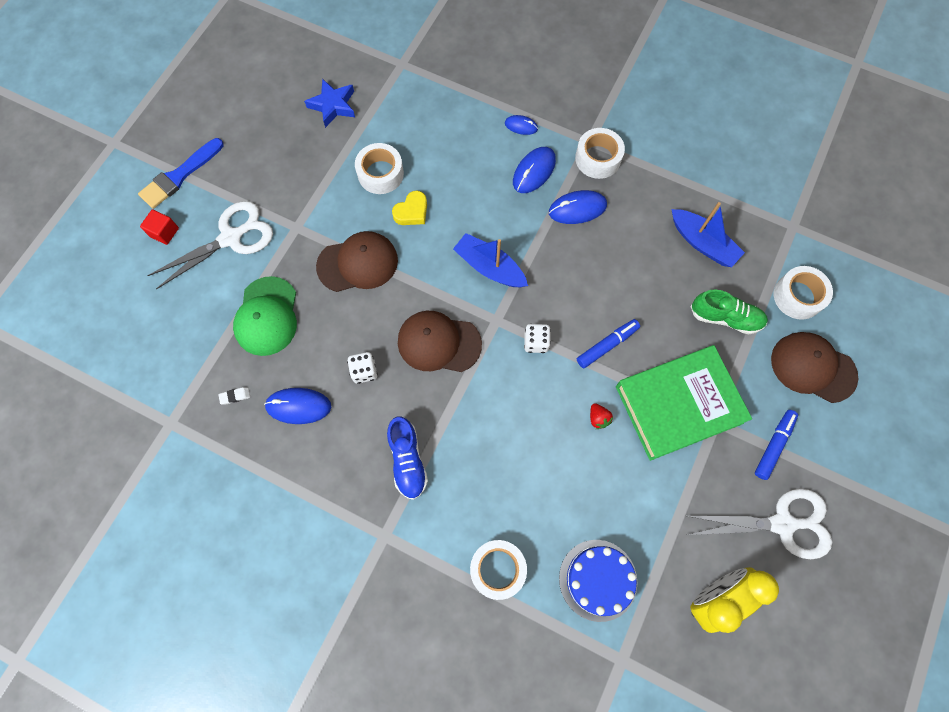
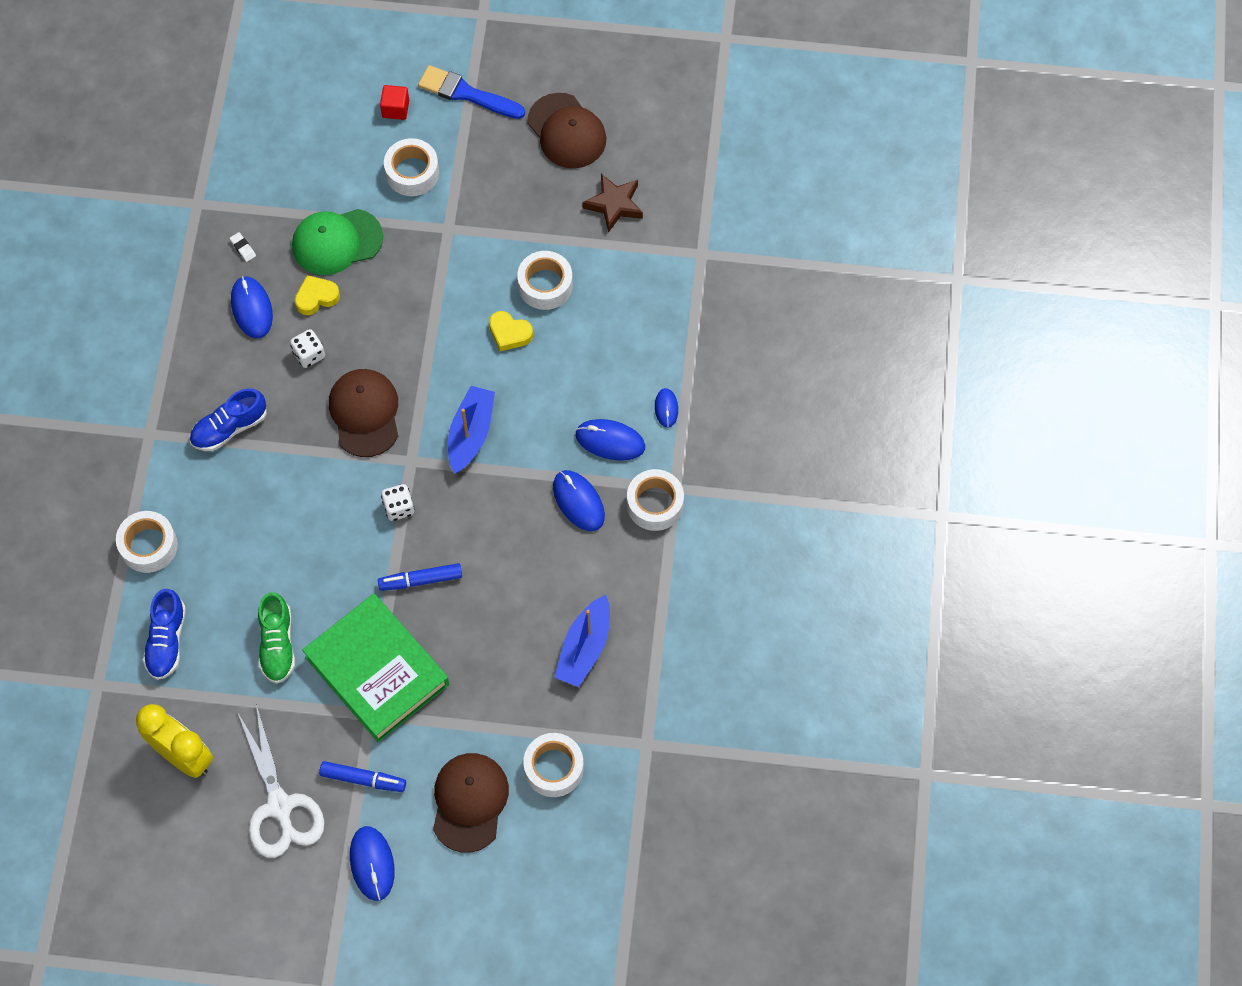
camera: 70 degrees right, 5 degrees down
(231, 238) = (412, 172): white scissors -> white tape
(312, 349) = (316, 297): none -> yellow heart
(333, 105) = (614, 205): blue star -> brown star
(358, 263) = (427, 303): brown cap -> brown cap (567, 131)
(598, 418) = (334, 594): red strawberry -> none
(598, 580) = (167, 641): blue cake -> blue shoe
(607, 345) = (420, 580): blue marker -> blue marker turned 135 degrees clockwise
(725, 318) = (498, 695): green shoe -> green shoe (277, 644)
(851, 461) = (372, 863): none -> blue mouse

